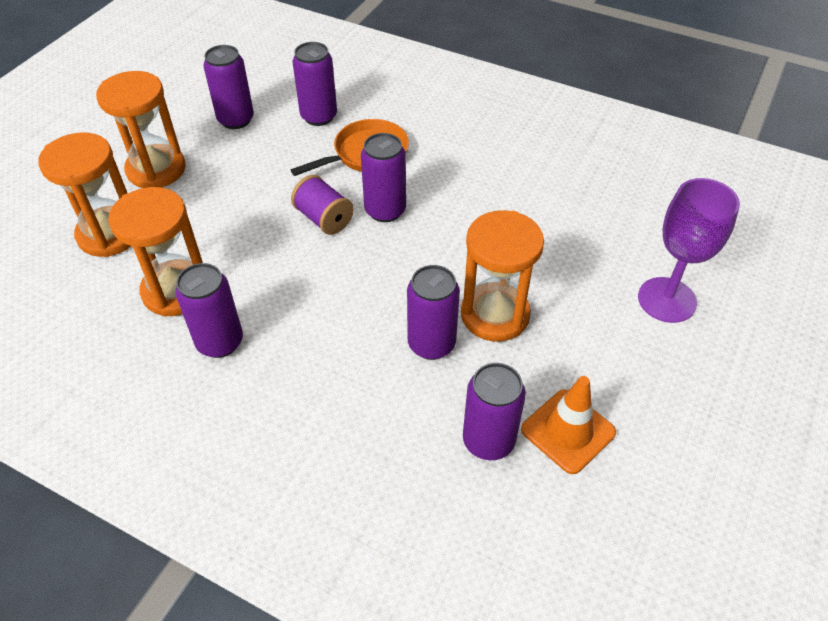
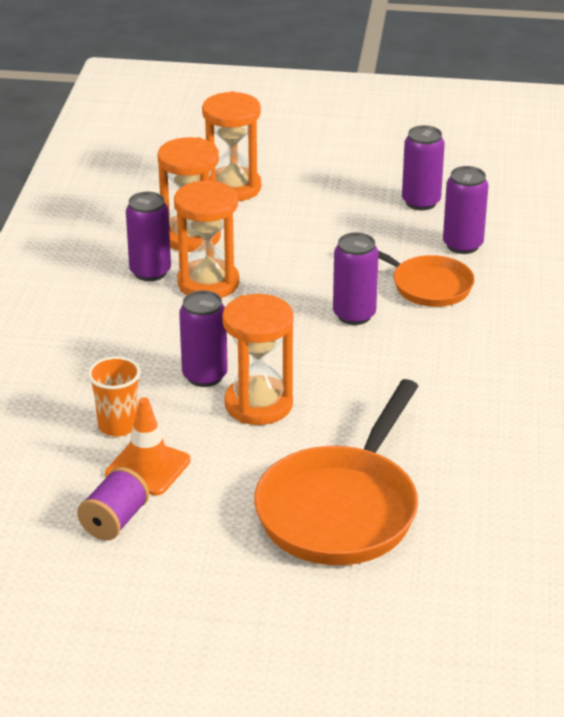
camera: 70 degrees right, 15 degrees down
(156, 169) = (323, 184): orange hourglass -> orange hourglass (208, 283)
(324, 219) = (320, 284): purple spool -> purple spool (114, 521)
(488, 441) = (118, 426): purple can -> orange cup
(666, 300) = (341, 509): purple goblet -> orange pan

